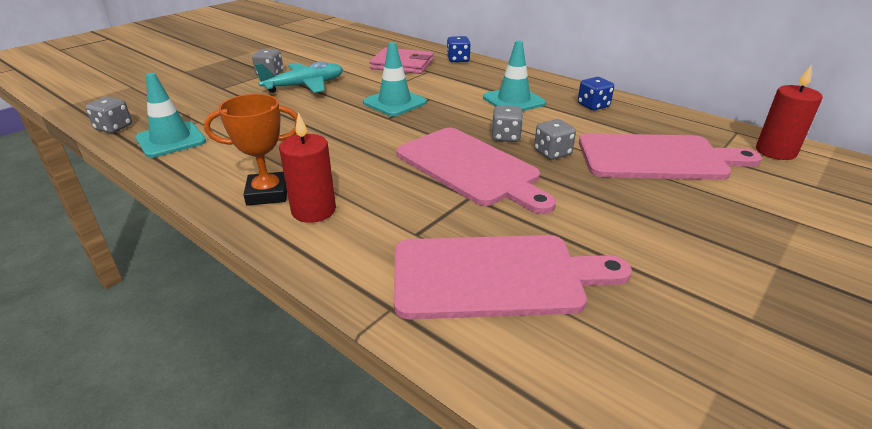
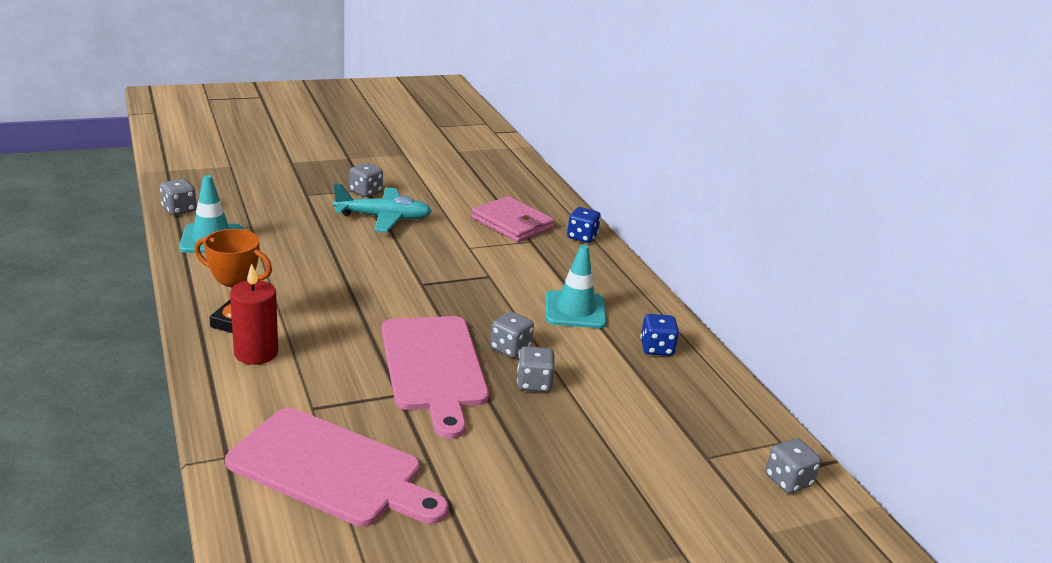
camera: 25 degrees right, 5 degrees down
(395, 102) = (448, 268): turquoise traffic cone -> none
(657, 158) = (637, 432): pink cutting board -> none
(775, 151) = (788, 480): red candle -> grey dice

